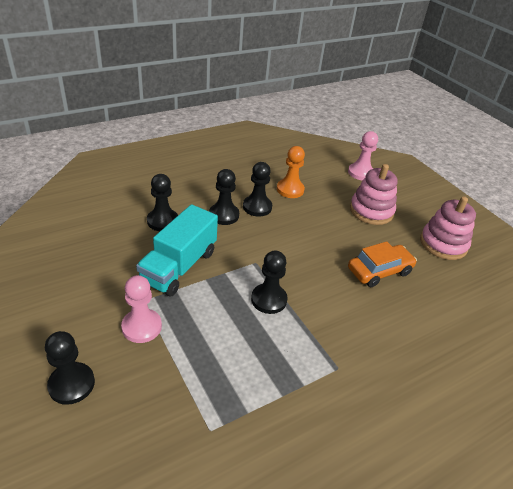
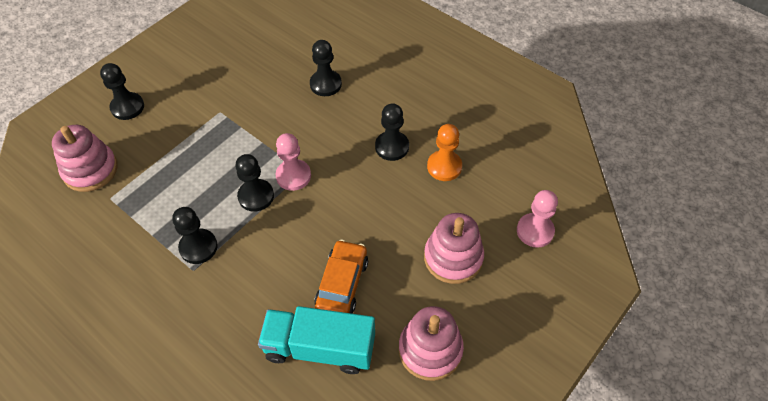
camera: 75 degrees right, 15 degrees up
(141, 327) = (191, 122): pink pawn -> pink pawn (293, 176)
(152, 446) = (90, 170): none -> pink stacking toy
(179, 266) = (270, 119): turquoise truck -> turquoise truck (320, 348)
(224, 215) = (361, 124): black pawn -> black pawn (198, 247)
(379, 271) = (342, 284): orange car -> orange car turned 120 degrees counterclockwise

